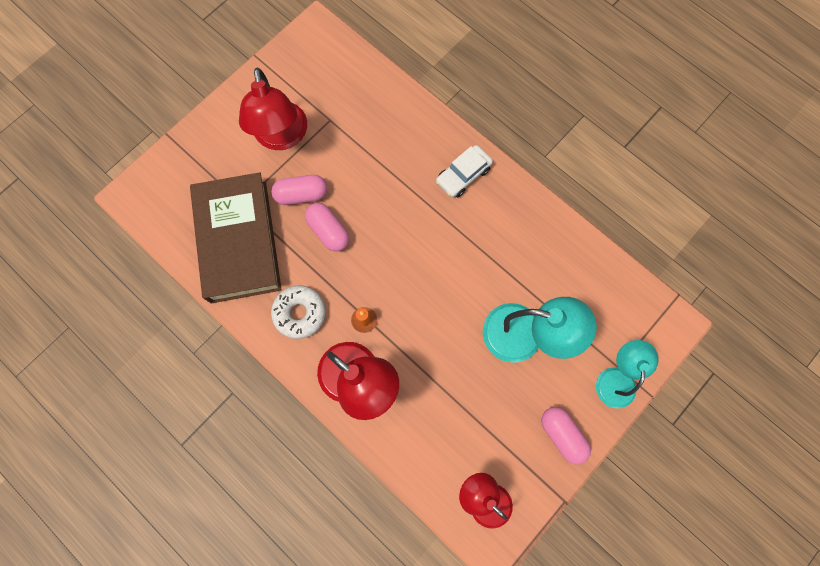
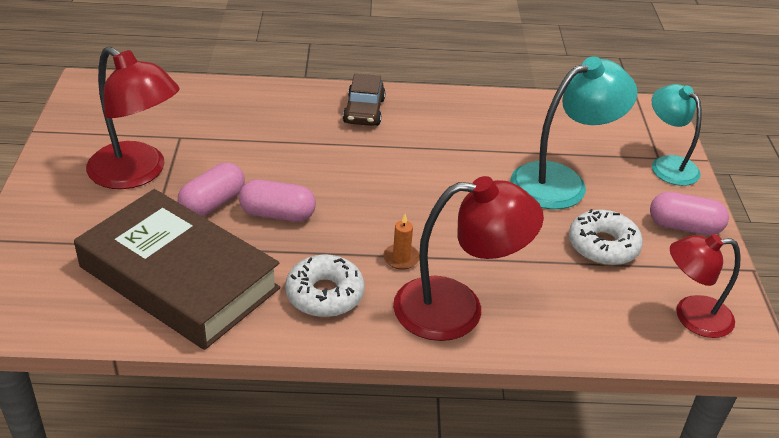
camera: 45 degrees left, 35 degrees down
(463, 175) = (364, 111): white car -> brown car
(491, 407) = (603, 246): none -> white donut

